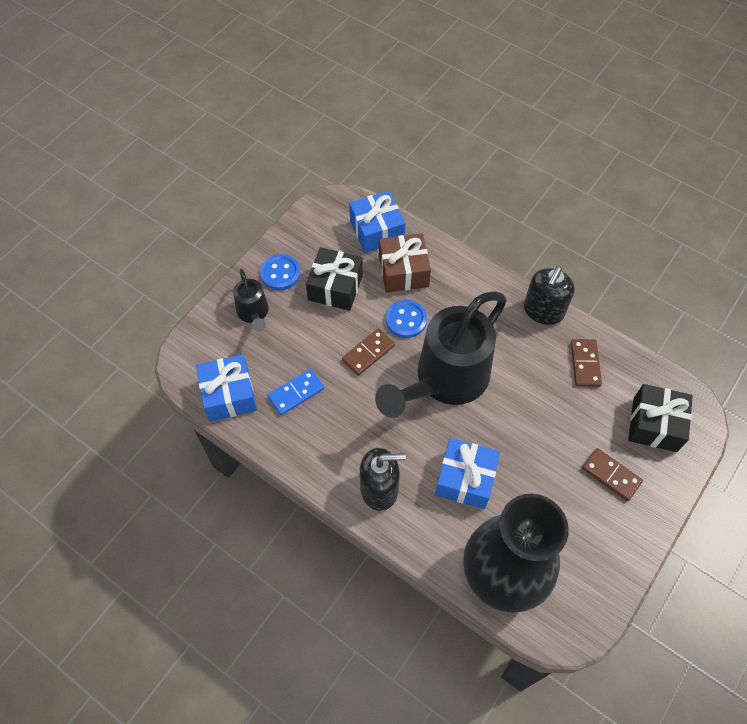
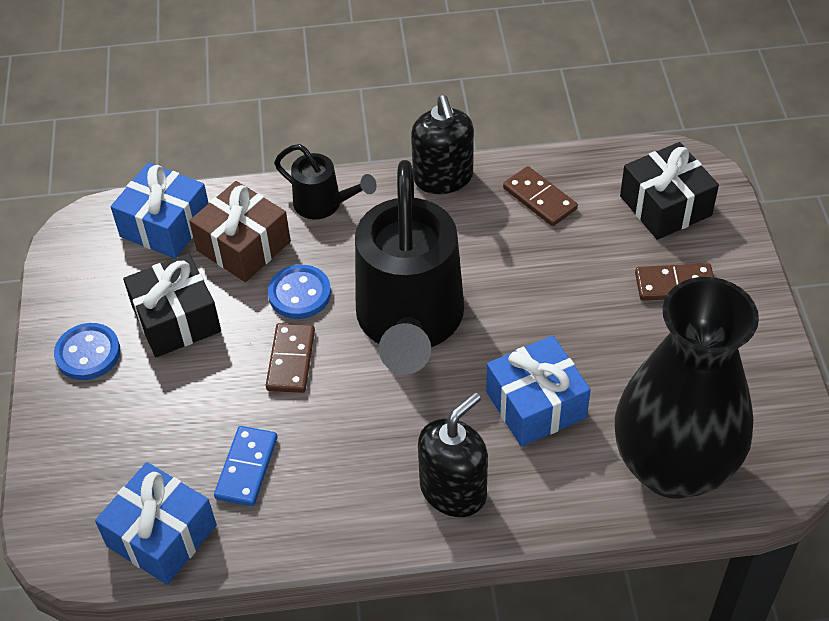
camera: 40 degrees left, 10 degrees down
(253, 313) = (98, 422): black watering can -> black watering can (324, 204)

